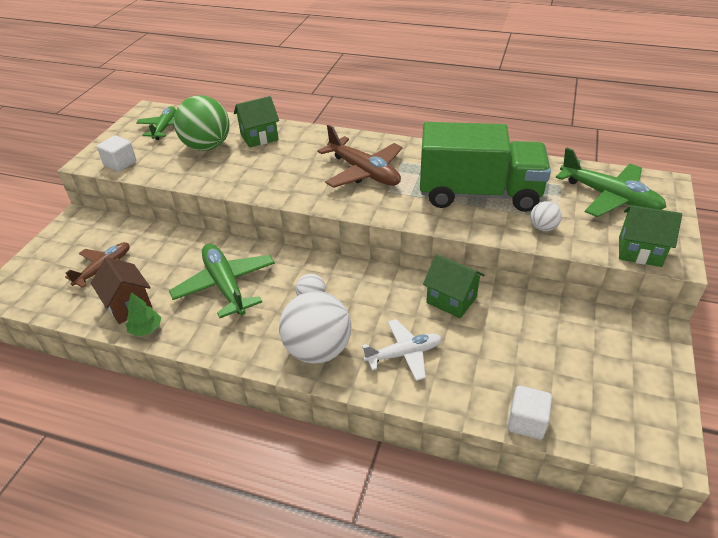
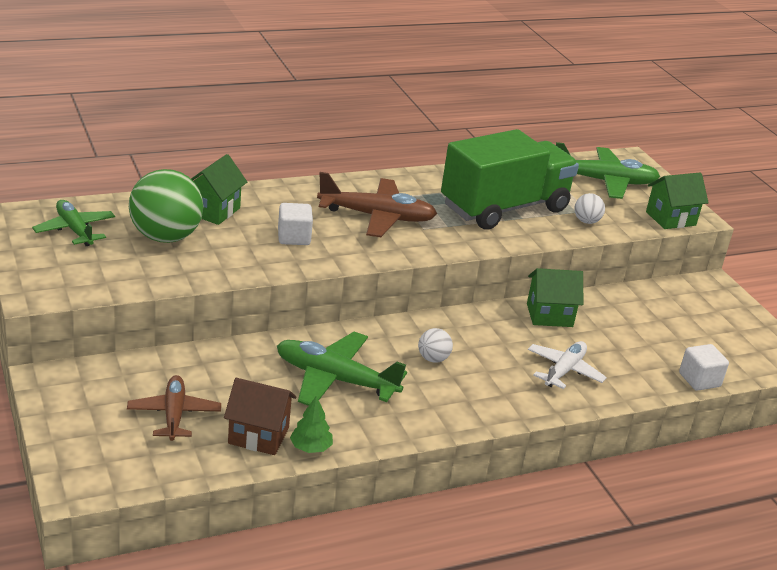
camera: 45 degrees left, 10 degrees down
(120, 164) = (83, 285): white cube -> white cube (294, 237)
(317, 350) = (493, 396): white ball -> none

